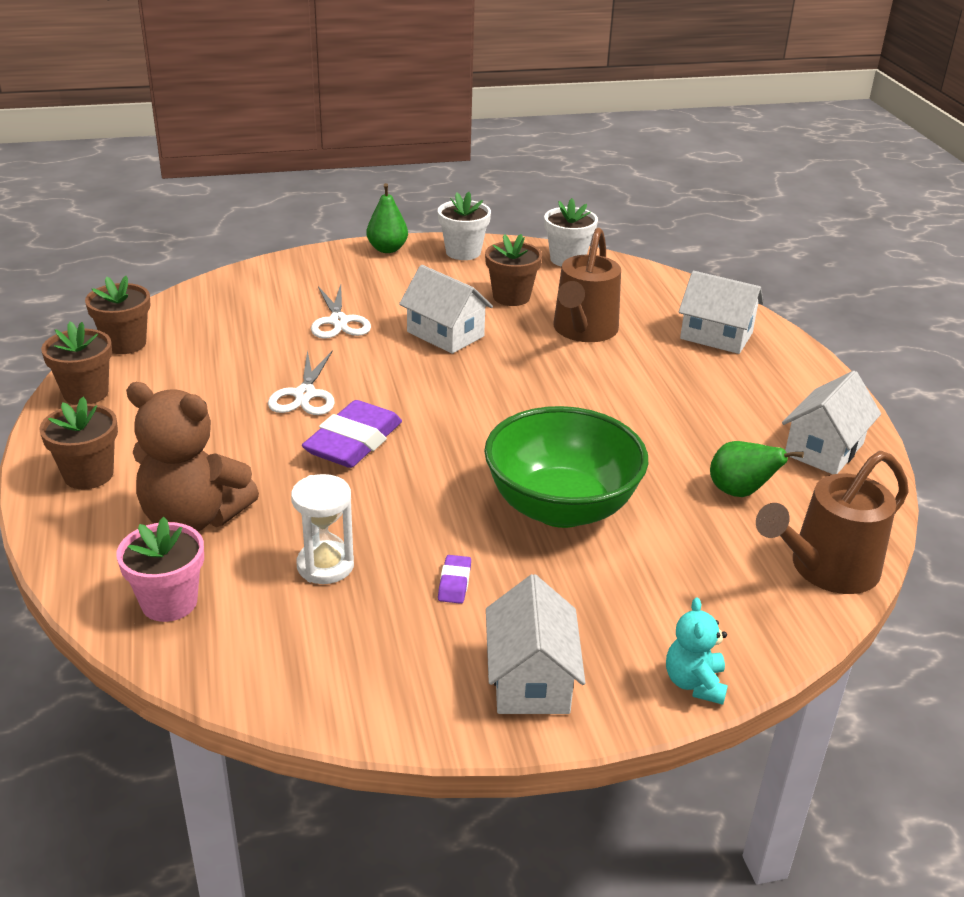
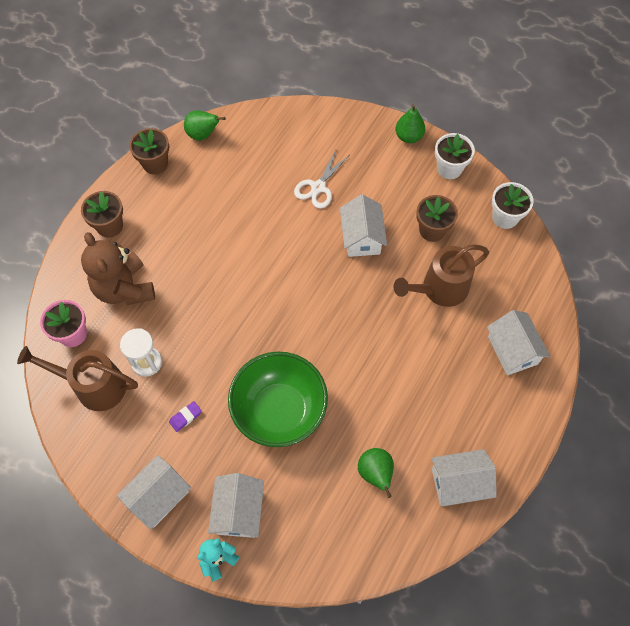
camera: 45 degrees right, 30 degrees up
(125, 343) = (203, 135): brown flower pot -> green pear
(305, 395) = (246, 236): white scissors -> none
(353, 442) = (234, 289): purple eraser -> none
(649, 622) = (238, 511): none -> white house
(826, 569) = (354, 555): brown watering can -> brown watering can (94, 386)

